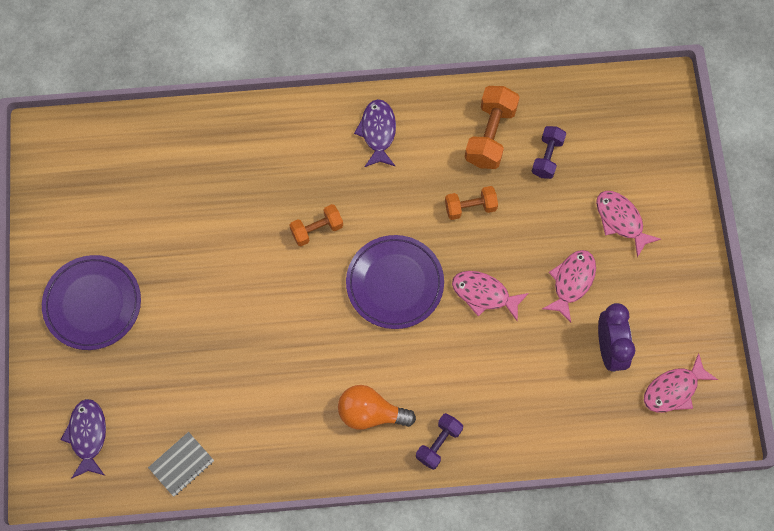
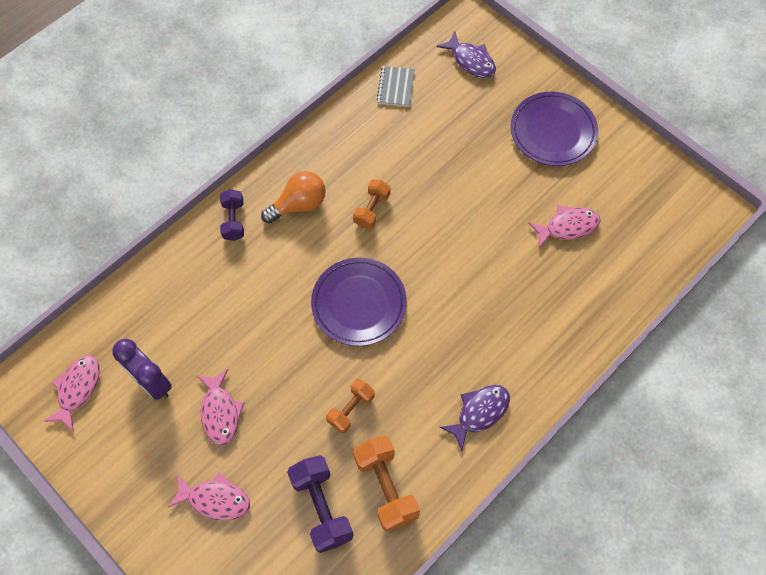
camera: 140 degrees right, 5 degrees down
(317, 229) = (453, 298): orange dumbbell -> orange dumbbell (372, 210)
(378, 132) = (479, 412): purple fish -> purple fish turned 90 degrees counterclockwise
(484, 294) = (283, 348): pink fish -> pink fish (567, 226)
(547, 157) = (321, 507): purple dumbbell -> purple dumbbell, size x1.59

